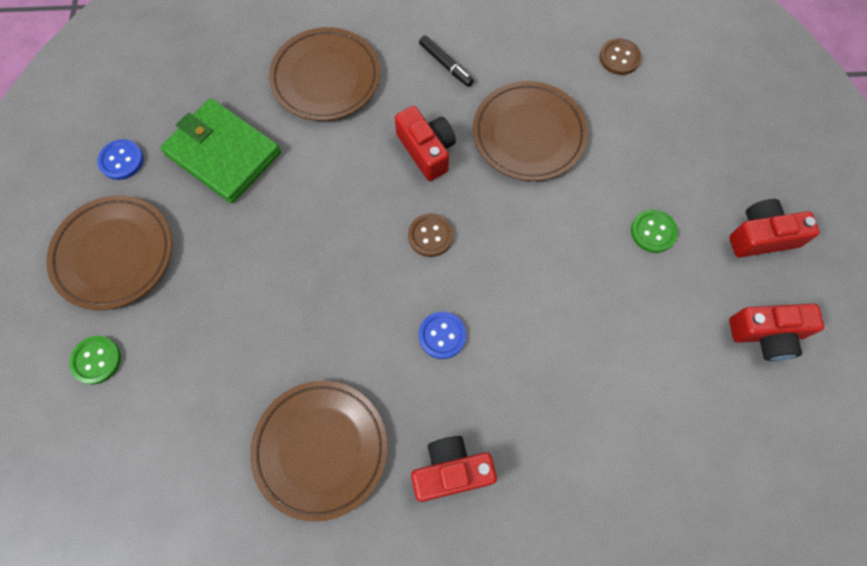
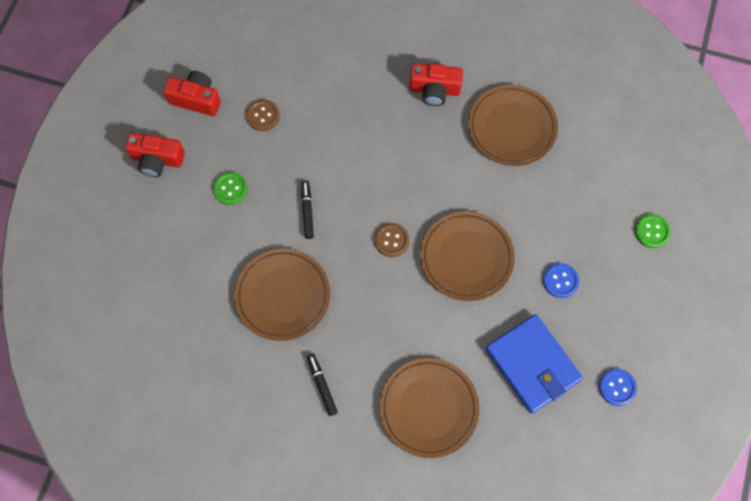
camera: 160 degrees left, 0 degrees up
(114, 254) = (631, 306): brown plate -> brown plate (466, 258)
(223, 153) = (532, 365): green wallet -> blue wallet
(427, 150) = (368, 310): red camera -> none
(442, 335) = (409, 169): blue button -> blue button (560, 281)
(547, 236) = (307, 211): none -> black marker
(619, 58) = (174, 339): brown button -> brown button (263, 116)

